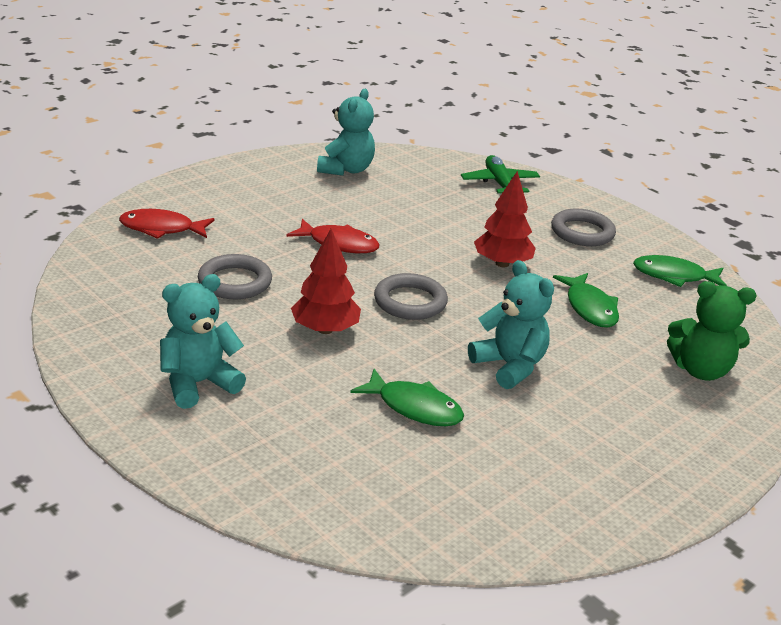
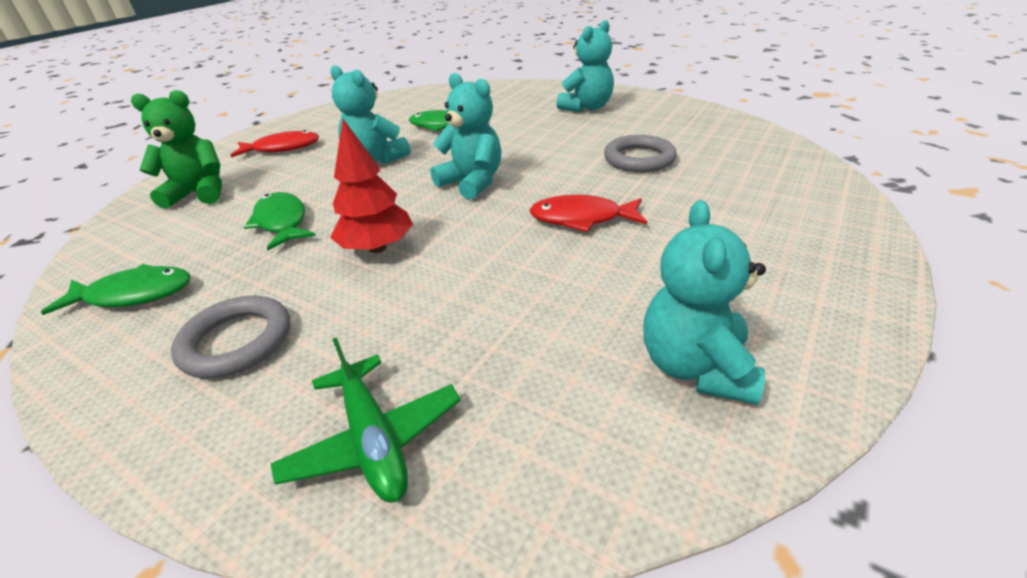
camera: 170 degrees right, 5 degrees up
(161, 229) = (776, 183): red fish -> red fish (282, 148)
(325, 329) = (532, 147): red tree -> none
(410, 302) = (472, 182): grey ring -> turquoise teddy bear

